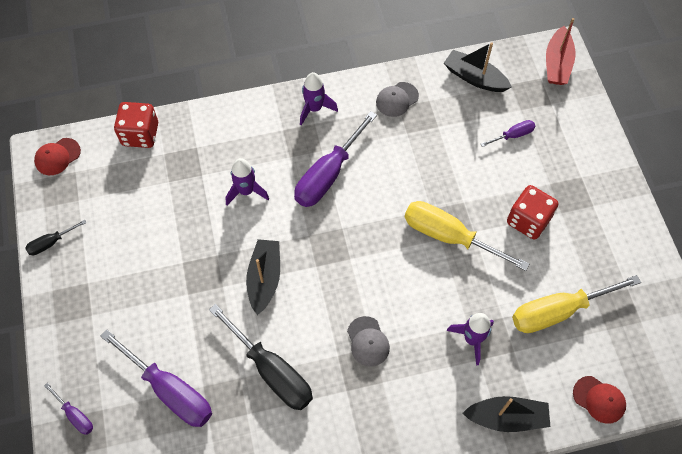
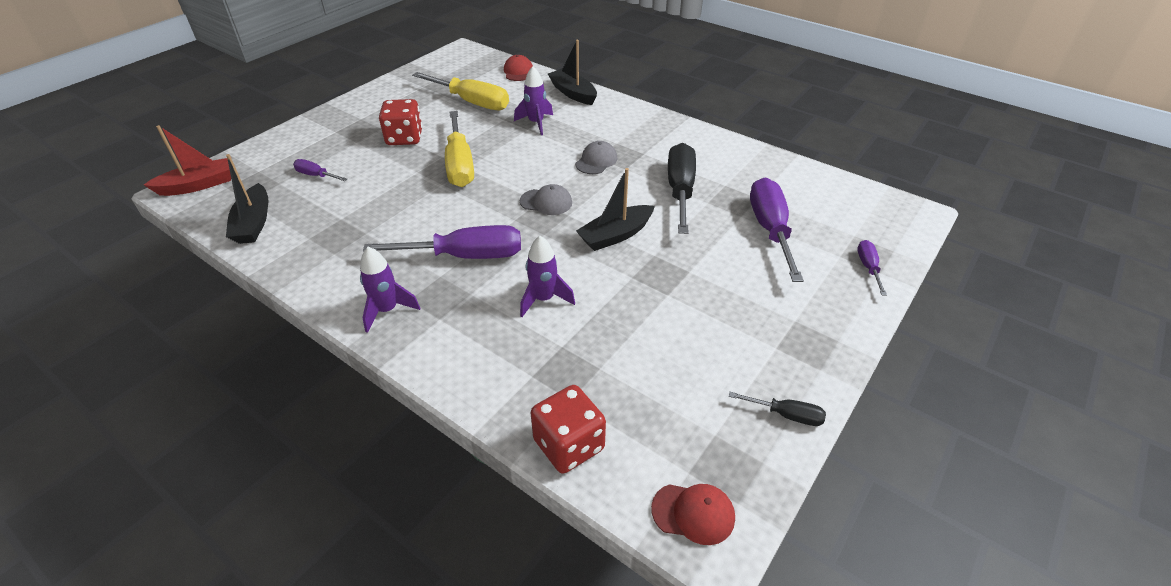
camera: 130 degrees left, 20 degrees down
(397, 99) = (324, 258): grey cap -> grey cap (546, 202)

